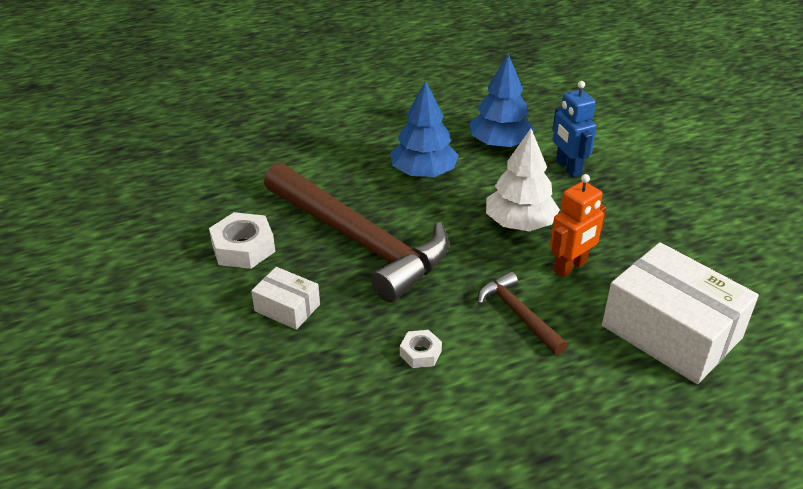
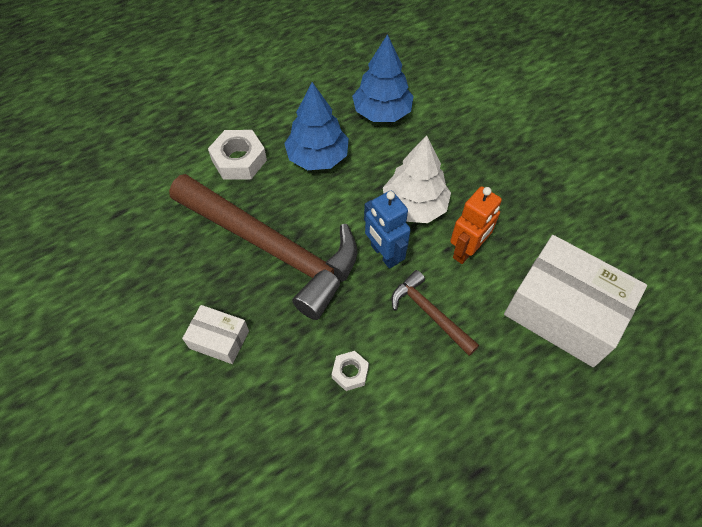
camera: 10 degrees left, 20 degrees up
(243, 248) = (164, 273): white nut -> white nut (239, 160)
(568, 168) = (447, 133): blue robot -> blue robot (384, 254)

